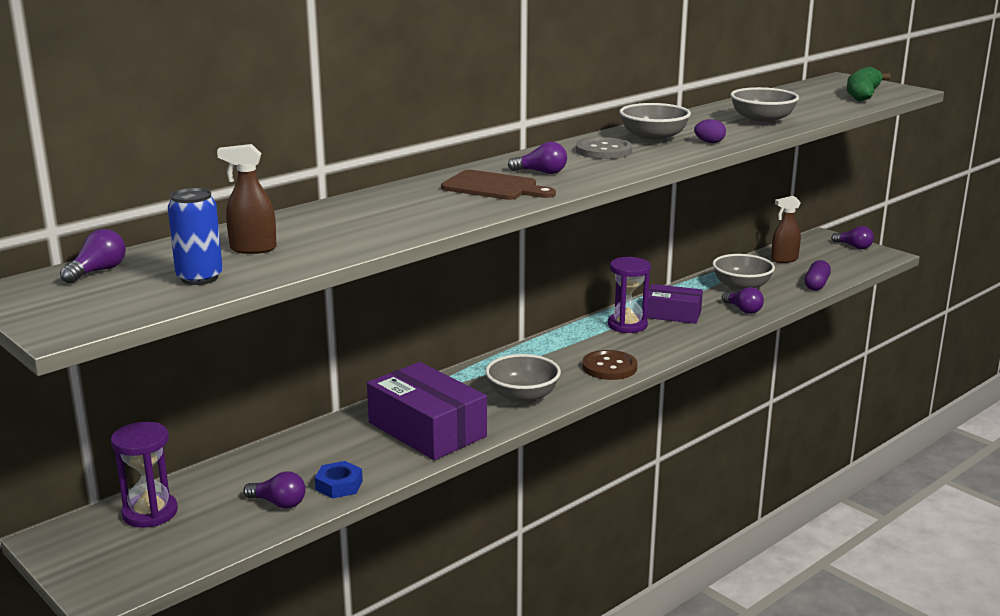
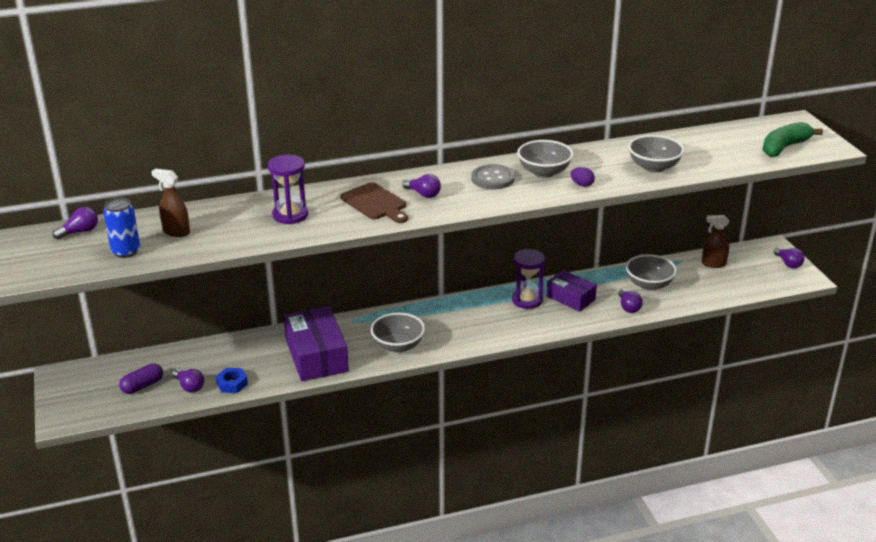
camera: 25 degrees right, 10 degrees up
(150, 513) = (117, 372): purple hourglass -> purple hourglass (290, 215)
(609, 367) = (479, 335): brown button -> none
(816, 284) = (713, 296): purple capsule -> purple capsule (142, 386)

